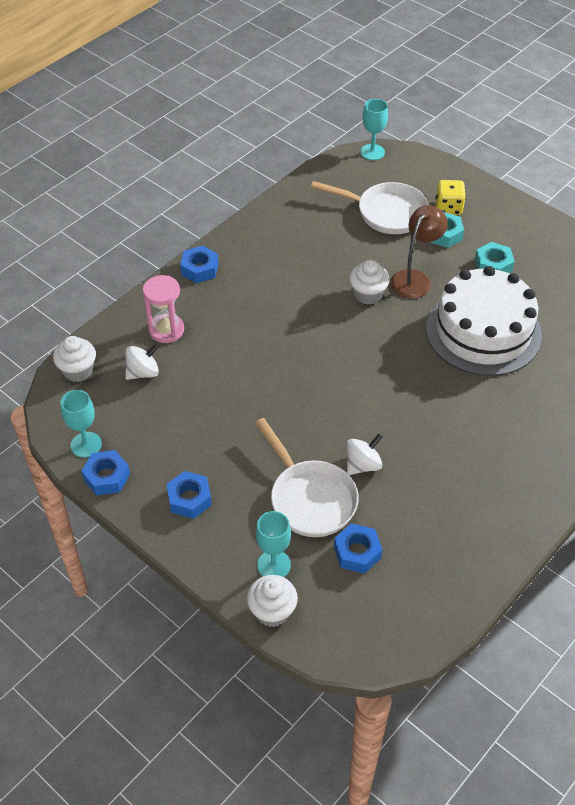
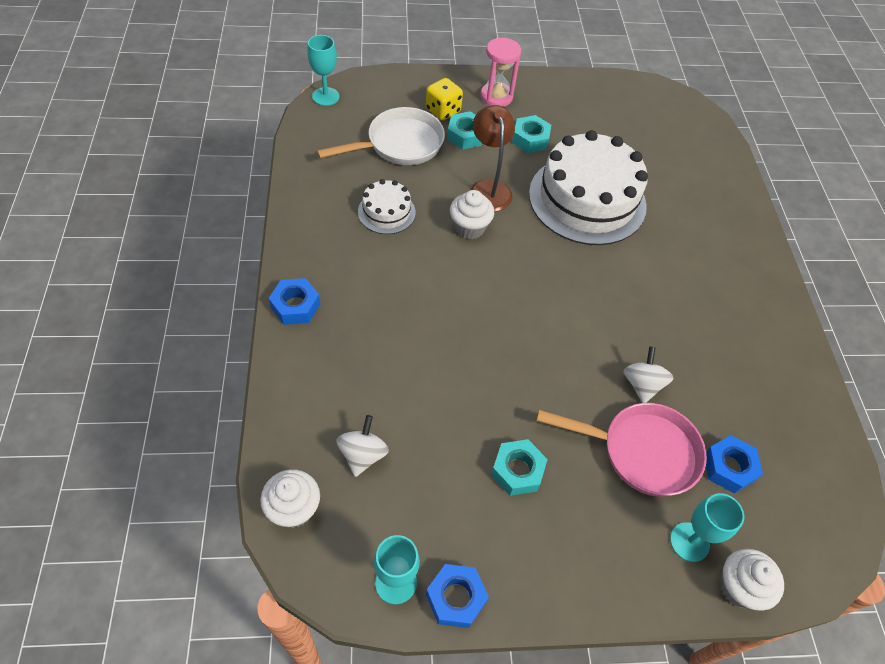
camera: 50 degrees left, 5 degrees up
(166, 330) = (335, 392): pink hourglass -> pink hourglass (496, 97)
(189, 499) = (553, 546): blue nut -> none
(218, 447) = (517, 471): none -> turquoise nut
(309, 498) = (641, 451): white pan -> pink pan
(323, 250) = (386, 212): none -> white cake

